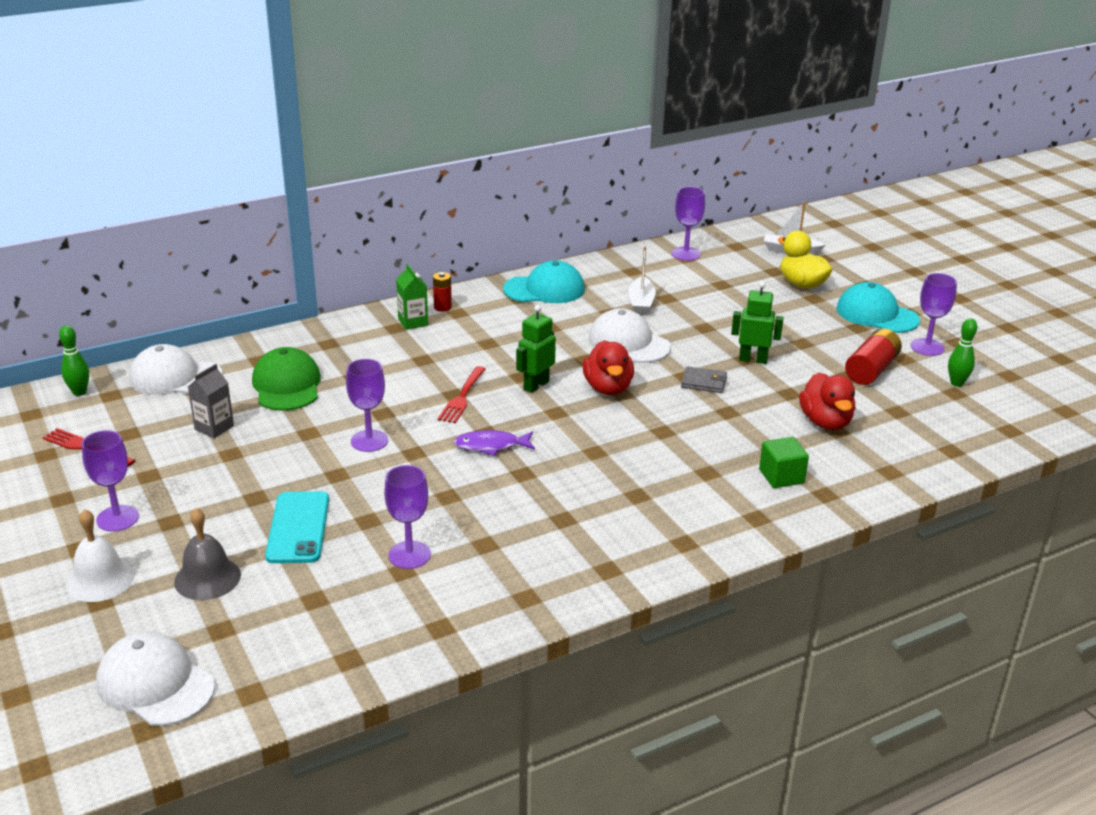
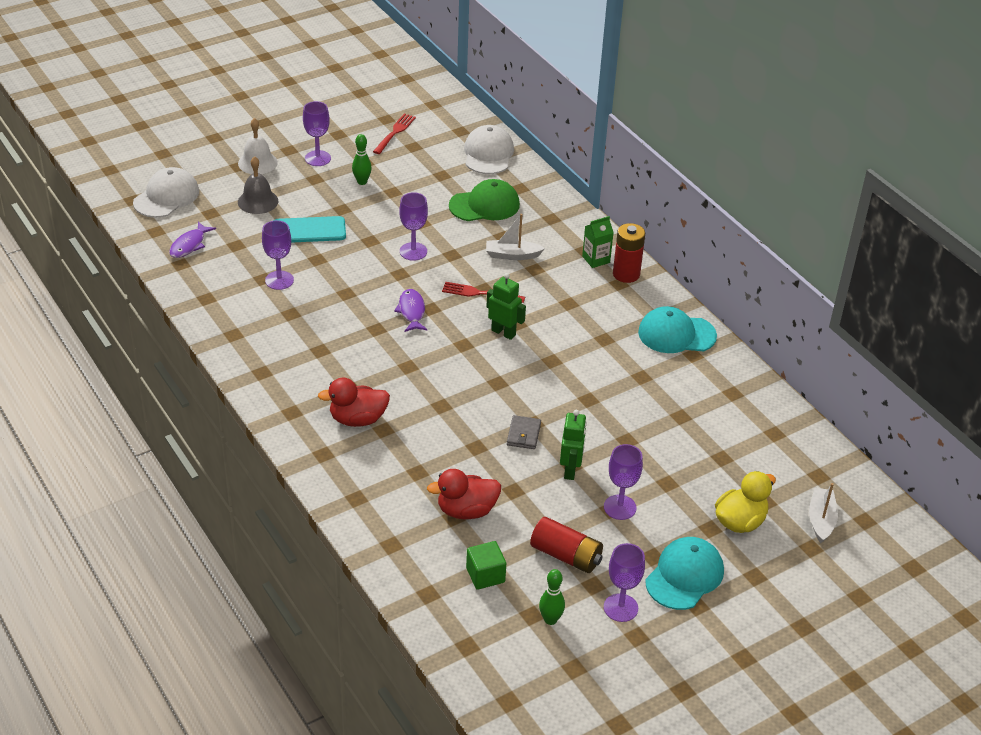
camera: 85 degrees right, 10 degrees up
(79, 392) = (462, 117): green bowling pin -> green bowling pin (362, 182)
(214, 428) = (424, 180): grey carton -> none
(301, 650) = (189, 245): none -> purple fish
(442, 307) = (626, 274): red battery -> red battery, size x1.72
(544, 289) = (676, 334): turquoise cap -> turquoise cap turned 105 degrees clockwise
(608, 388) = (505, 374): red duck -> red duck (357, 419)
(629, 343) = (586, 388): white cap -> none
(641, 302) = (666, 398): white boat -> white boat (512, 255)
(686, 254) = (785, 434): purple goblet -> purple goblet (620, 507)
(781, 476) = (380, 473): green cube -> green cube (485, 575)

